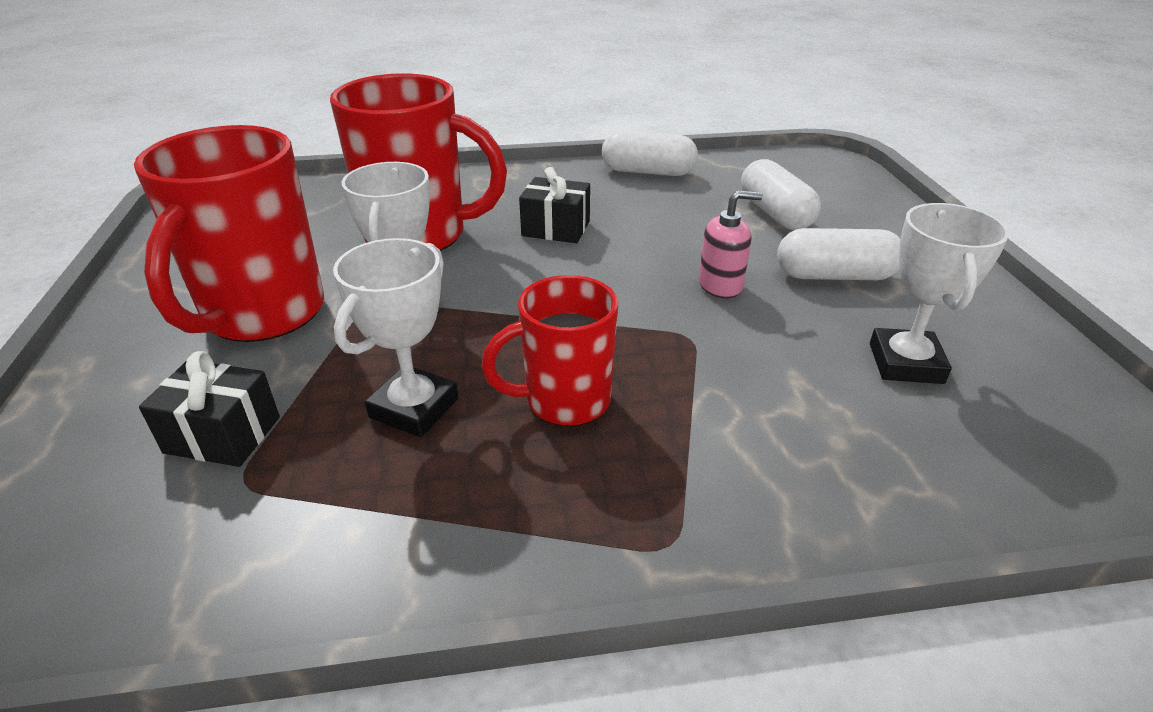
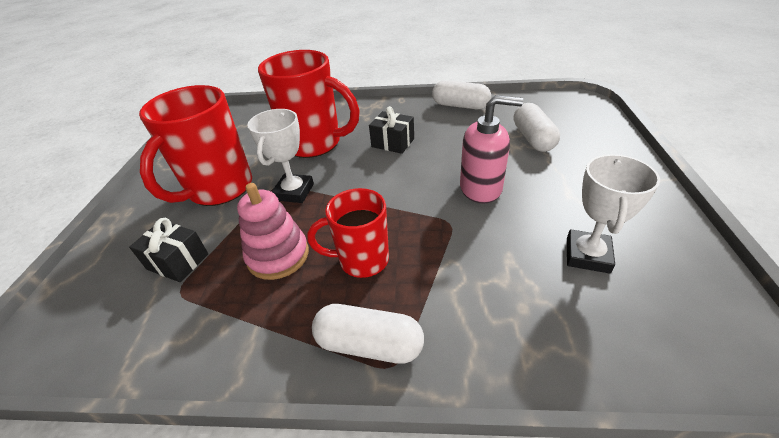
camera: 15 degrees right, 5 degrees up
(414, 408) = (278, 255): white trophy -> pink stacking toy
(720, 285) = (481, 188): pink soap dispenser -> pink soap dispenser, size x1.55
(834, 276) = (558, 186): white capsule -> white capsule (369, 344)

